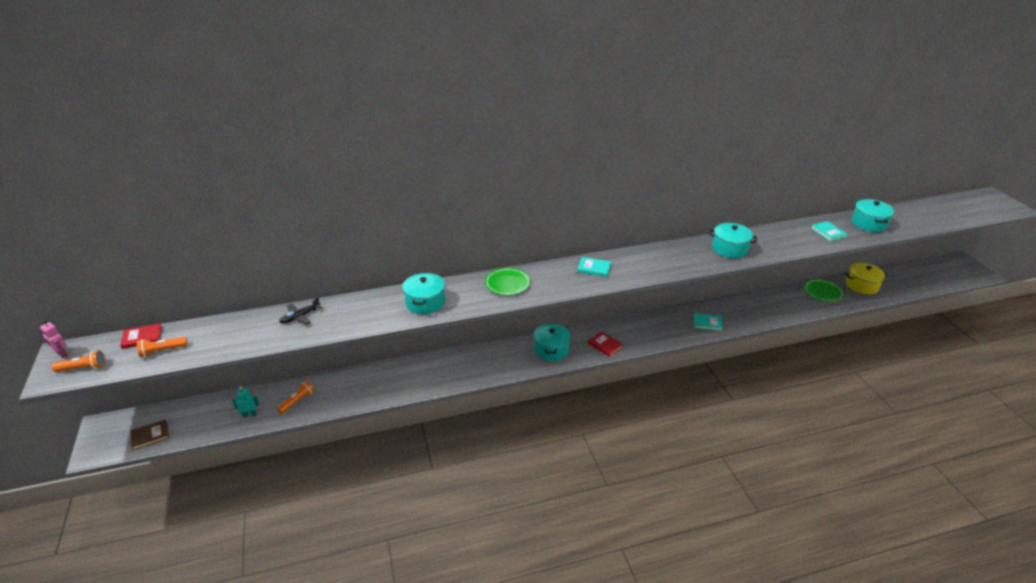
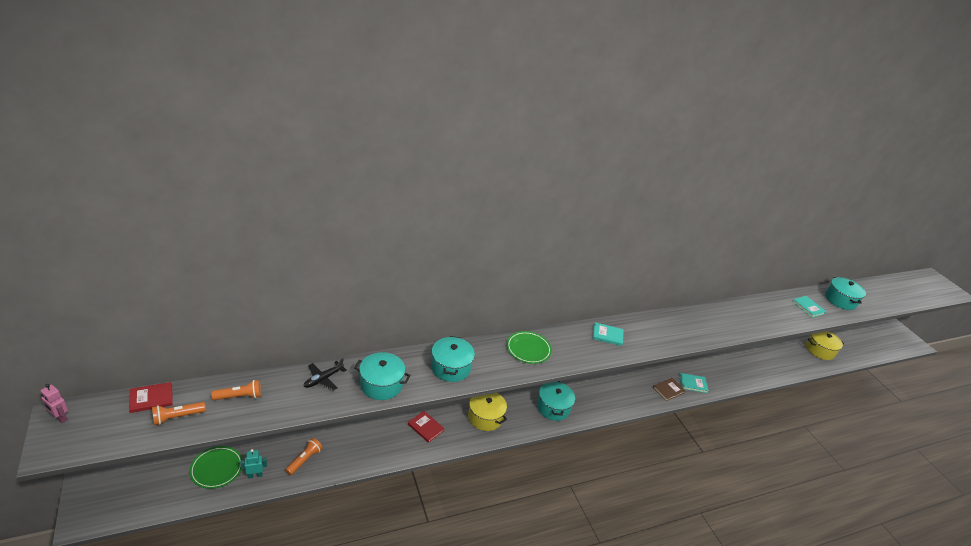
camera: 10 degrees left, 0 degrees up
(83, 368) = (88, 437): orange flashlight -> orange flashlight (240, 396)
(150, 435) = (146, 499): brown book -> brown book (668, 390)
(479, 360) = (485, 417): none -> yellow pot
(605, 345) = (603, 404): red book -> red book (425, 427)
(729, 249) = (726, 320): turquoise pot -> turquoise pot (381, 384)
(823, 292) = (788, 356): green plate -> green plate (217, 469)

